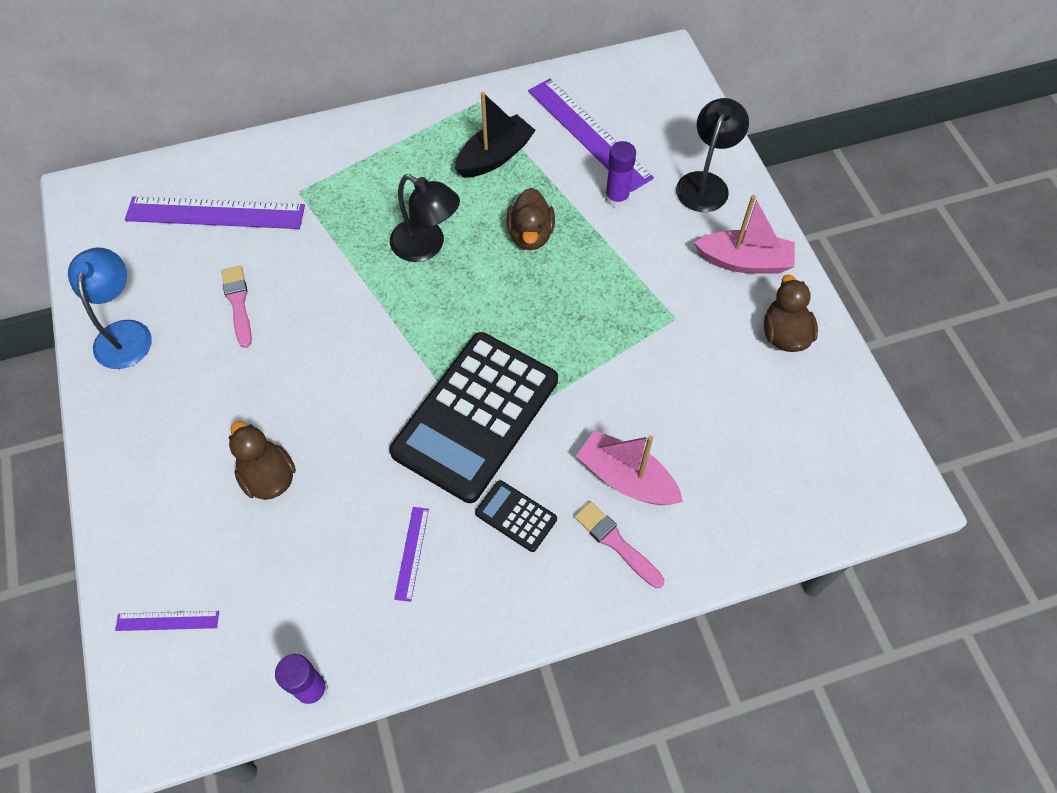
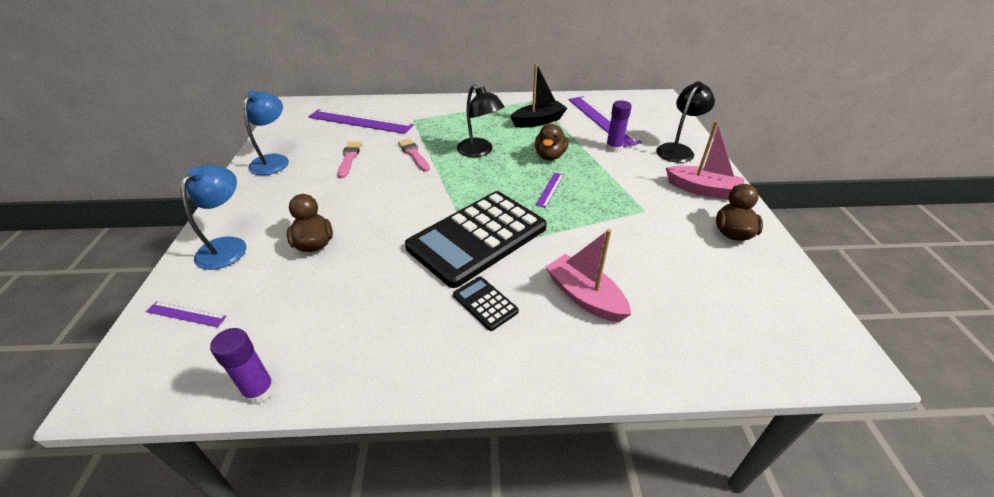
camera: 15 degrees right, 20 degrees down
(155, 508) = (228, 246): none -> blue lamp
(411, 553) = (392, 310): purple ruler -> purple ruler (550, 189)
(616, 543) = (565, 340): pink brush -> pink brush (414, 154)

